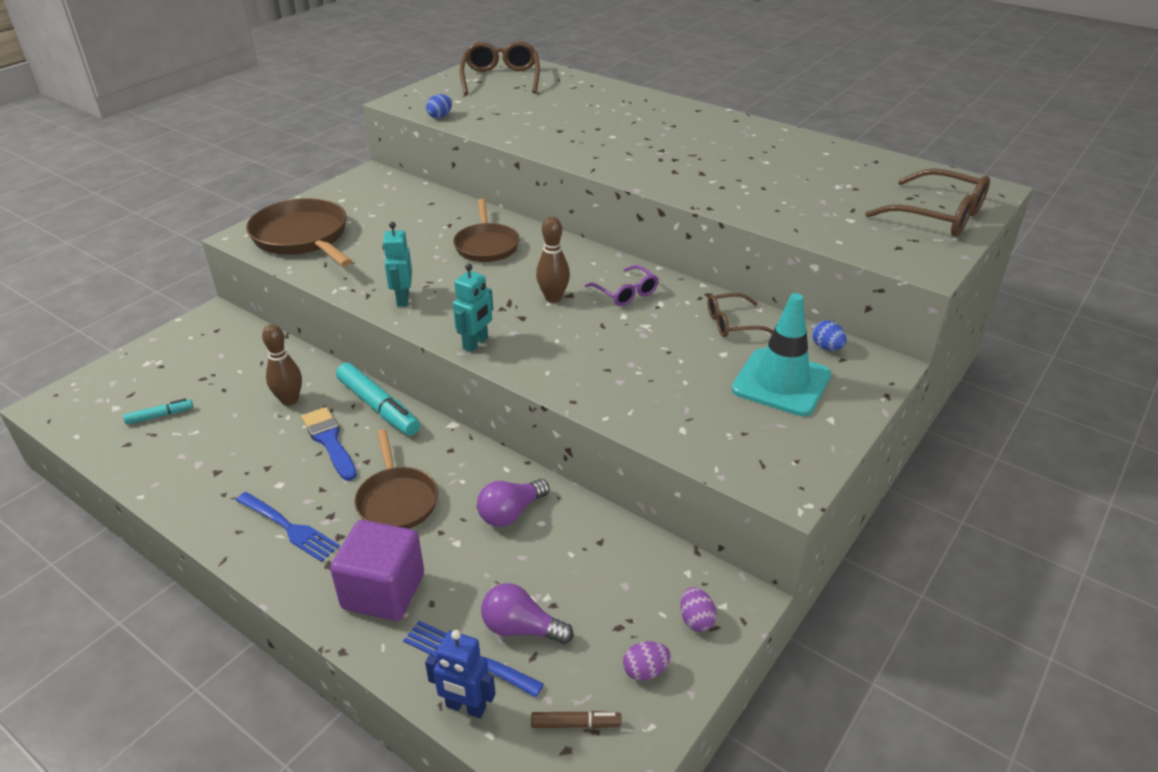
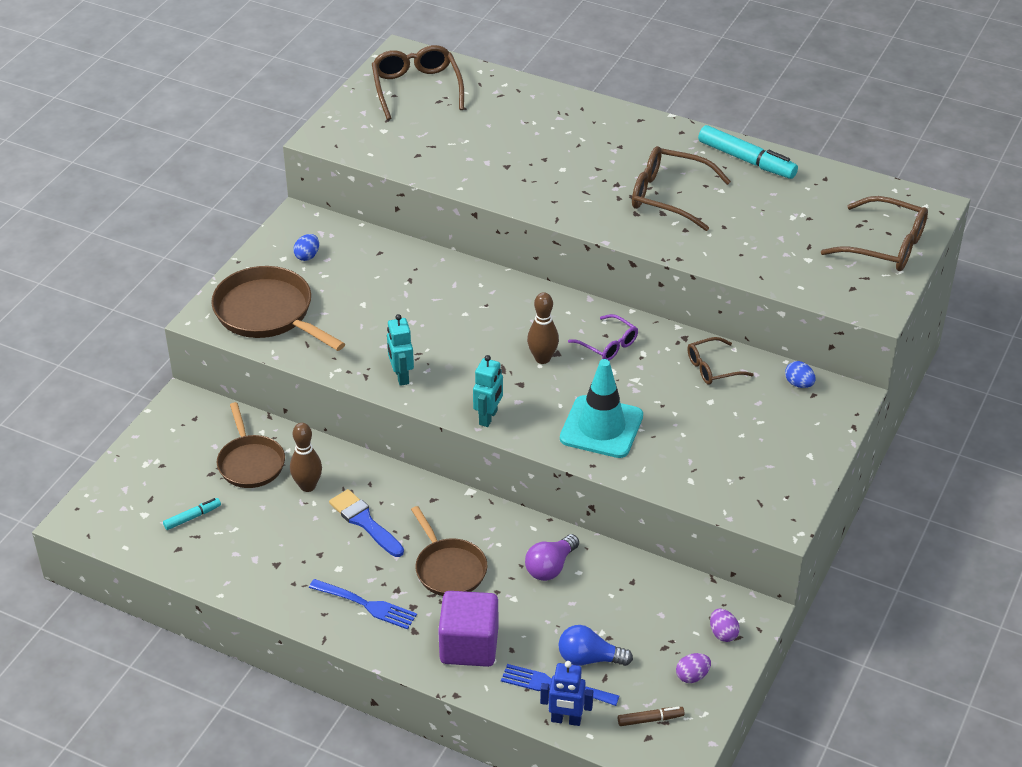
camera: 10 degrees left, 5 degrees up
(378, 407) = (394, 482): turquoise marker -> turquoise marker (746, 160)
(440, 116) = (375, 157): blue egg -> blue egg (307, 256)
(486, 245) = (457, 302): brown pan -> brown pan (250, 462)
(521, 628) = (589, 658): purple light bulb -> blue light bulb
(712, 162) = (669, 196): none -> brown glasses
(781, 382) = (764, 425): turquoise traffic cone -> turquoise traffic cone (601, 427)

